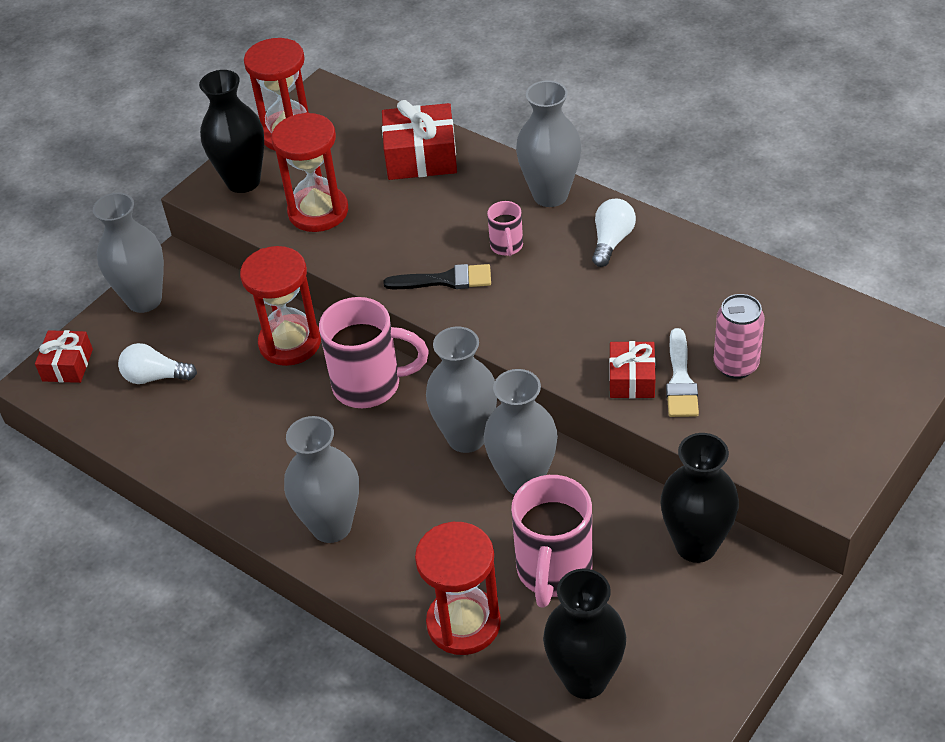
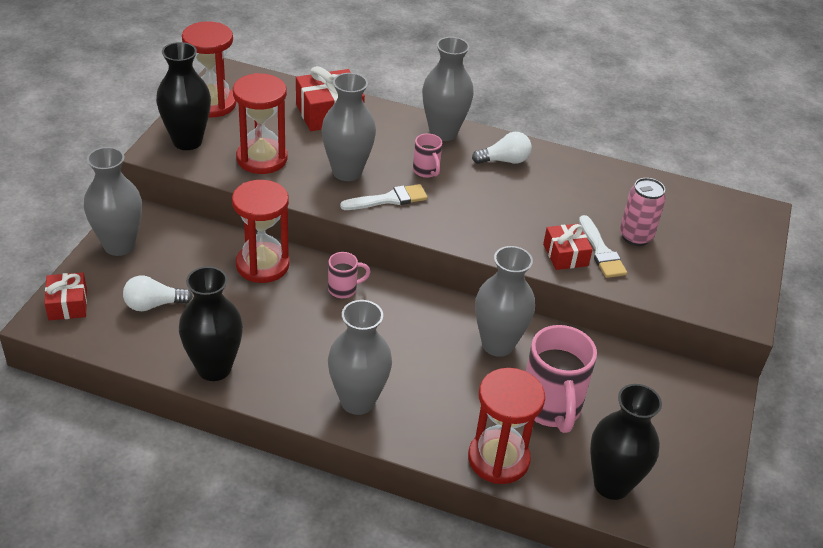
camera: 25 degrees left, 5 degrees down
(370, 385) = (344, 289): pink mug -> pink mug, size x0.50
(445, 280) = (389, 199): black brush -> white brush
(466, 437) = (439, 319): grey vase -> grey vase (347, 172)
(611, 241) = (504, 160): white light bulb -> white light bulb turned 75 degrees clockwise
(696, 545) = (647, 373): black vase -> black vase (214, 368)

